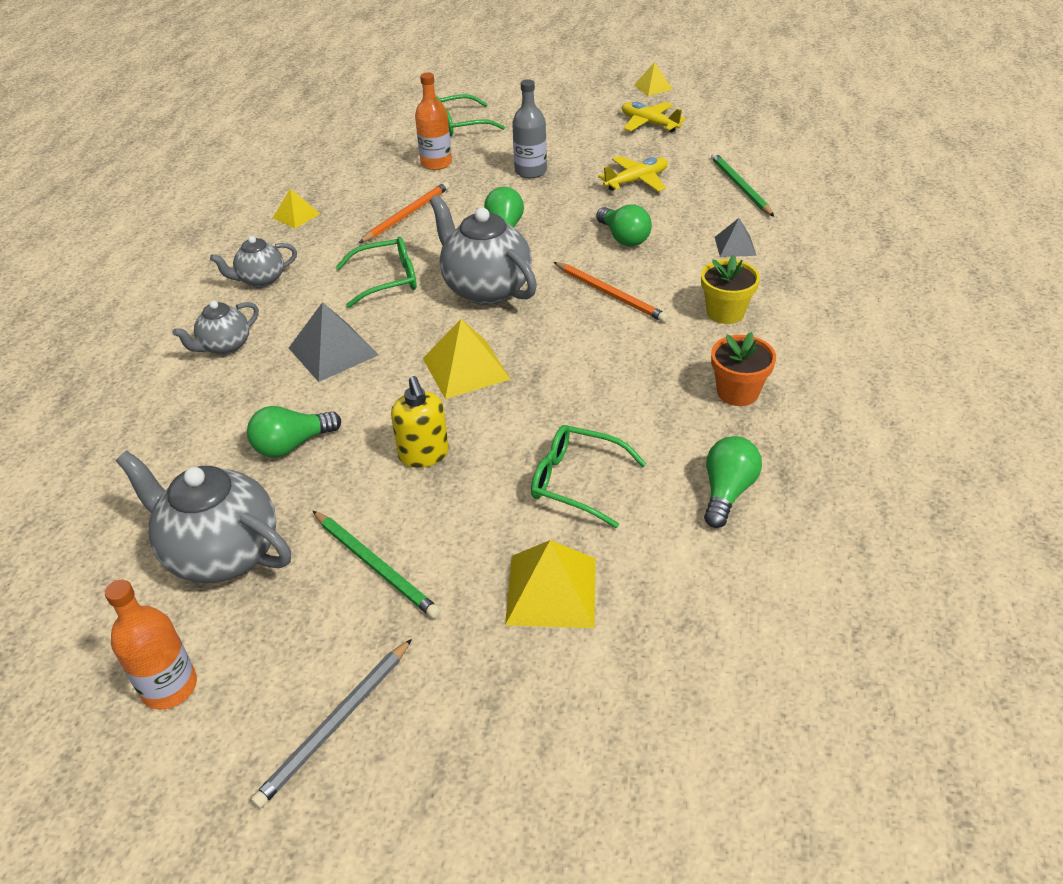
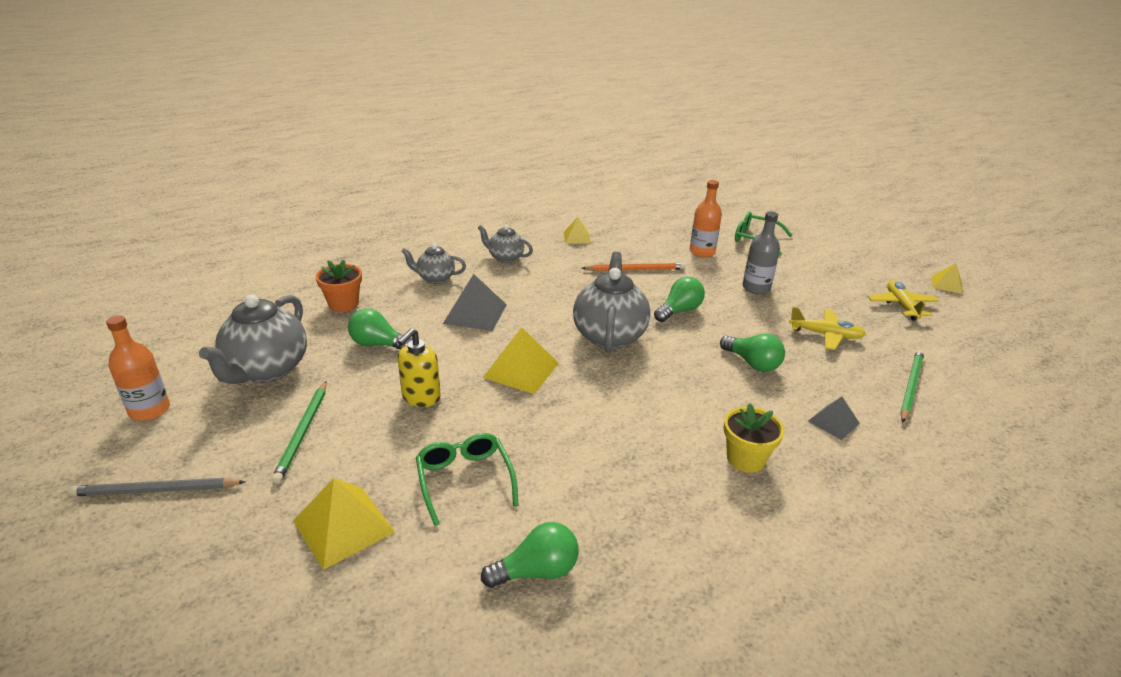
camera: 45 degrees right, 10 degrees down
(222, 553) = (267, 370): grey teapot -> grey teapot turned 150 degrees counterclockwise
(386, 280) = (564, 296): green glasses -> none
(610, 294) = (681, 390): orange pencil -> none
(623, 238) = (752, 363): green light bulb -> green light bulb turned 60 degrees counterclockwise
(737, 392) = (660, 516): orange flower pot -> orange flower pot (343, 304)

